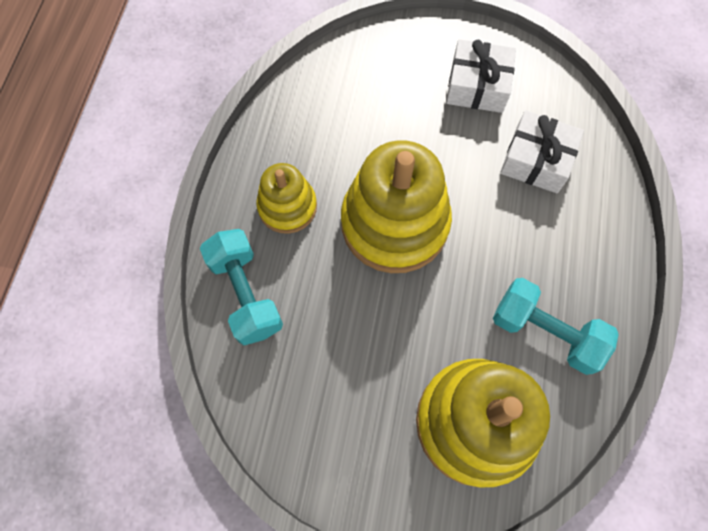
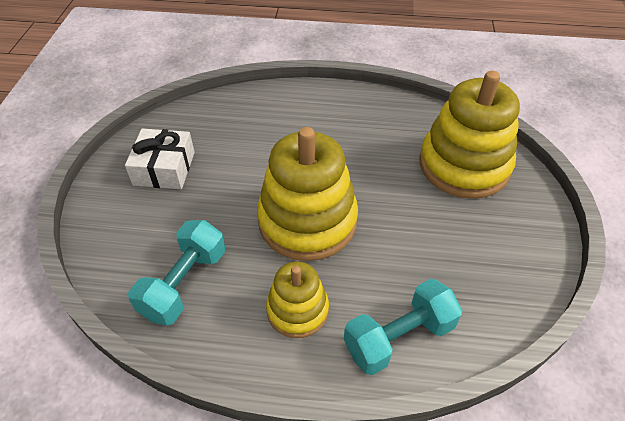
camera: 95 degrees left, 20 degrees down
(536, 160) = (241, 133): white gift -> none
(545, 332) = (385, 129): turquoise dumbbell -> turquoise dumbbell (184, 283)

